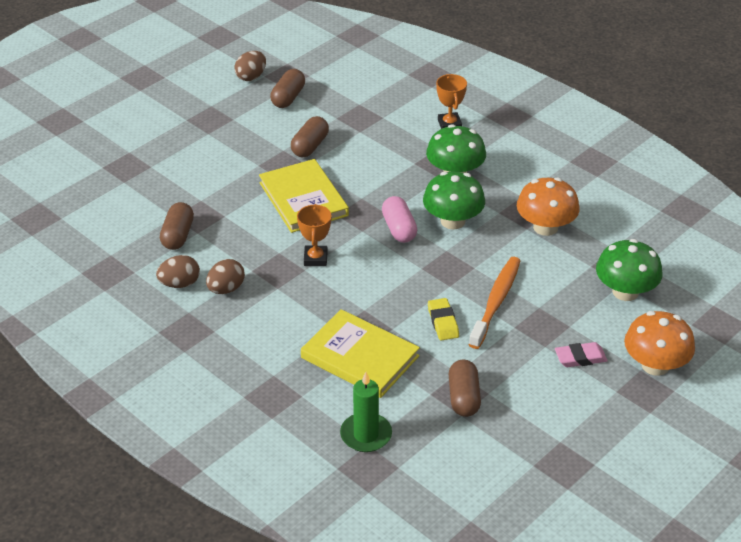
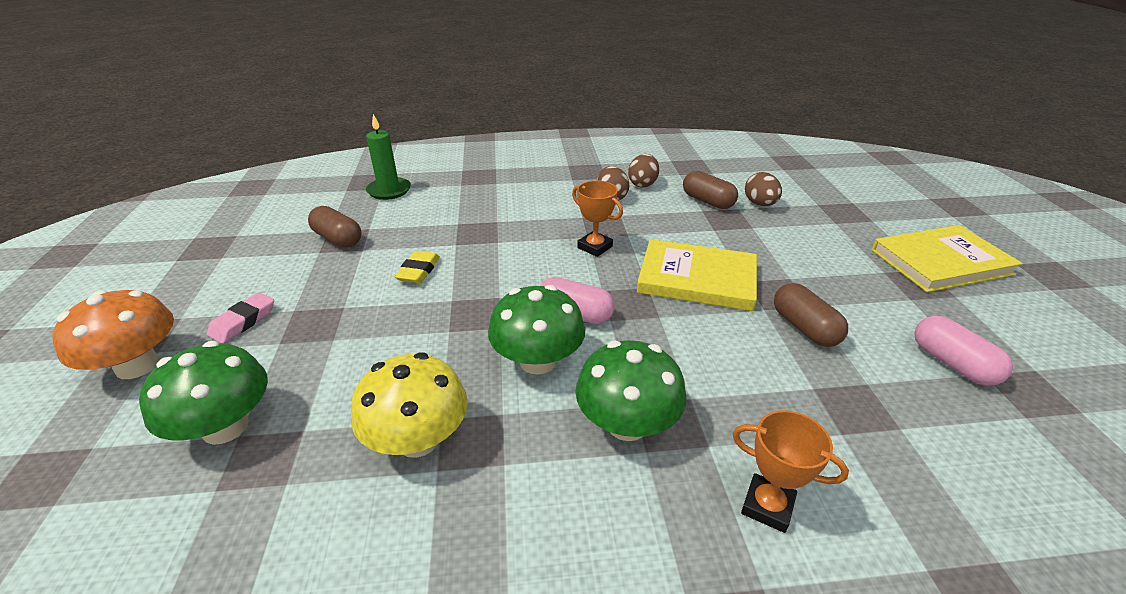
camera: 130 degrees right, 5 degrees down
(251, 77) = (1034, 356): brown egg -> brown egg (760, 204)
(288, 97) = (952, 364): brown capsule -> pink capsule
(360, 357) = (454, 217): yellow book -> yellow book (940, 262)
(443, 322) = (418, 271): yellow eraser -> yellow eraser turned 75 degrees clockwise
(496, 302) = (386, 315): orange toothbrush -> none
(545, 227) = (418, 439): orange mushroom -> yellow mushroom

